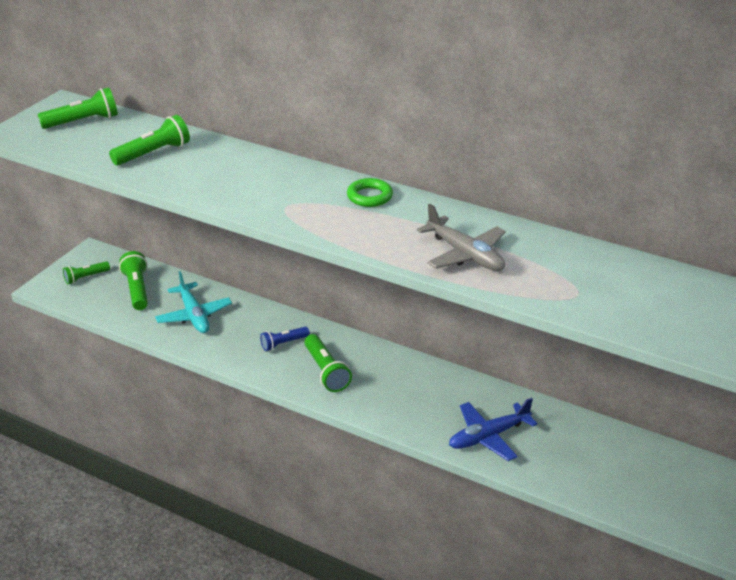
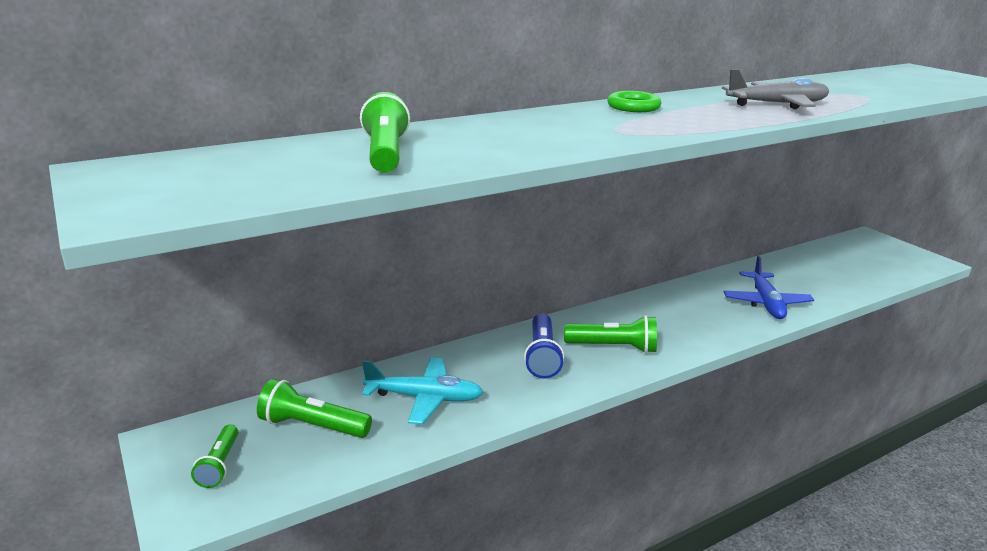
camera: 60 degrees left, 10 degrees down
(83, 121) = (200, 169): green flashlight -> none
(284, 343) = (542, 356): blue flashlight -> blue flashlight, size x1.53

